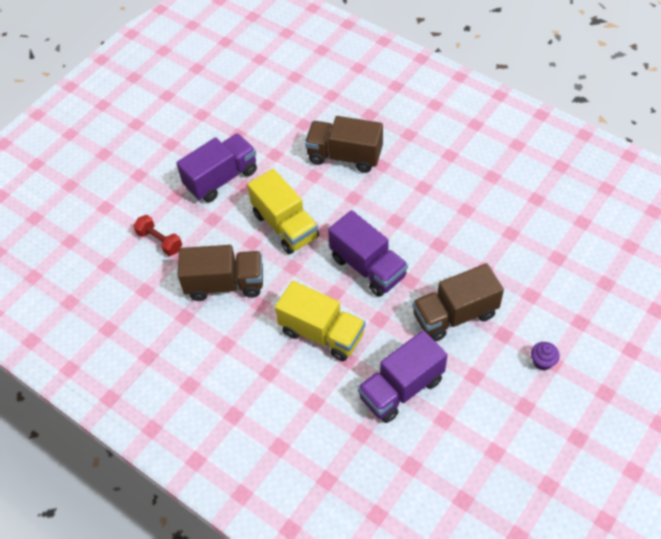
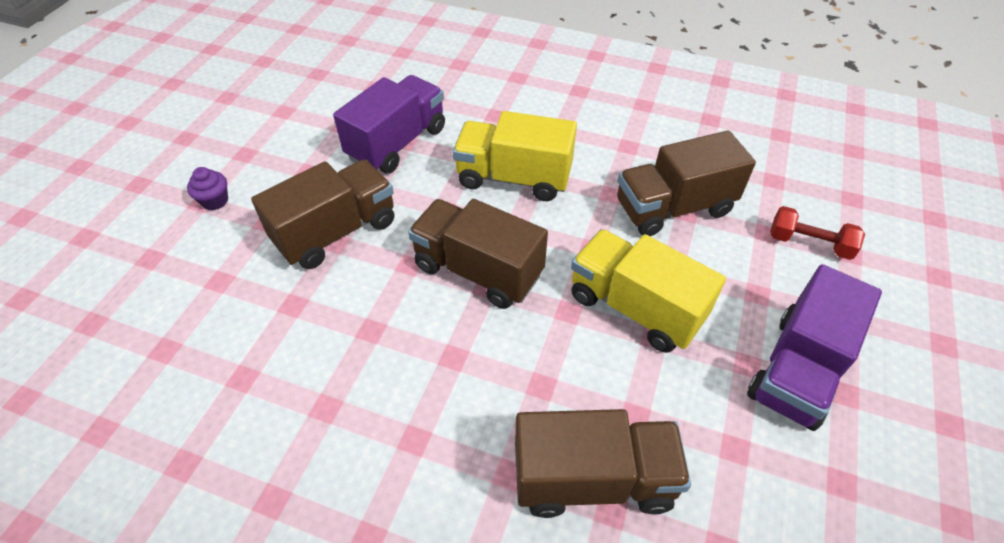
camera: 160 degrees right, 5 degrees down
(368, 267) = (478, 271): purple truck -> brown truck

